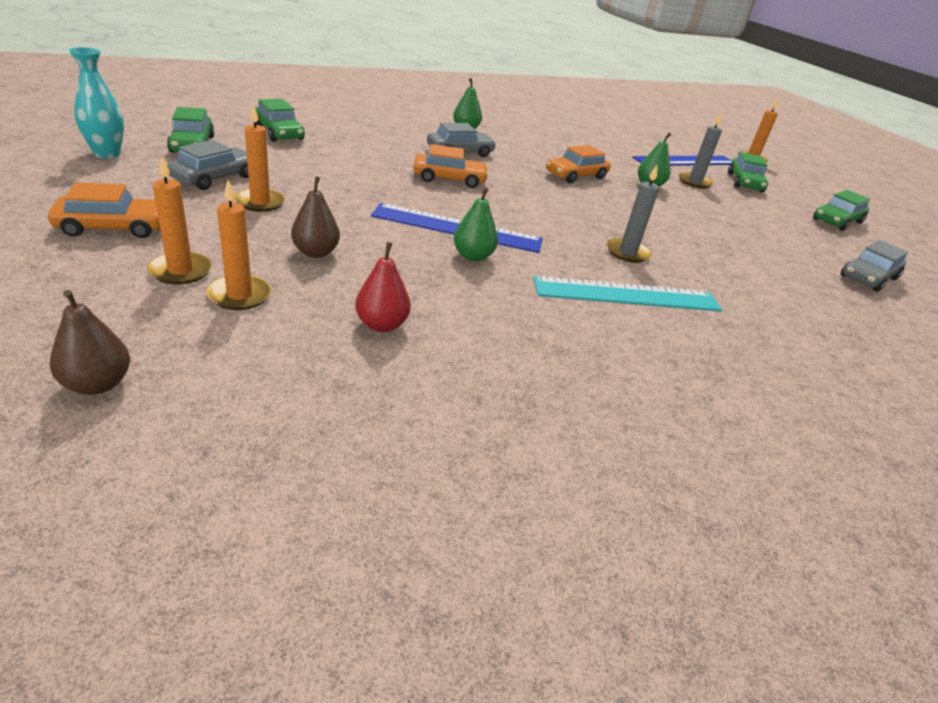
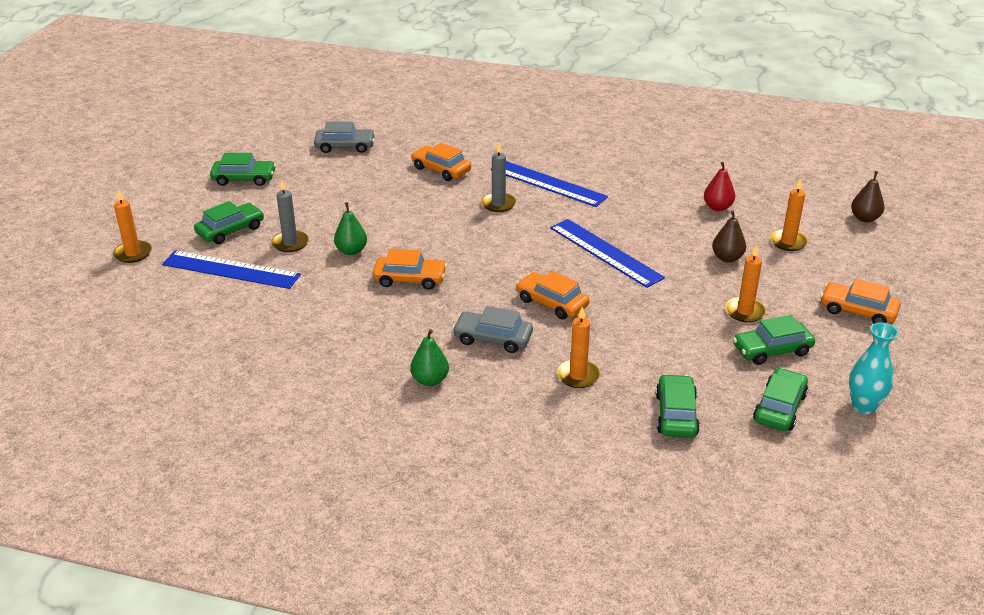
camera: 135 degrees left, 0 degrees up
(180, 271) = (818, 266): orange candle -> orange candle (578, 376)
(215, 178) = (772, 350): grey car -> green car
(473, 256) = (619, 229): green pear -> none
(627, 295) = (548, 183): turquoise ruler -> blue ruler
(746, 277) = (441, 170): none -> orange car

